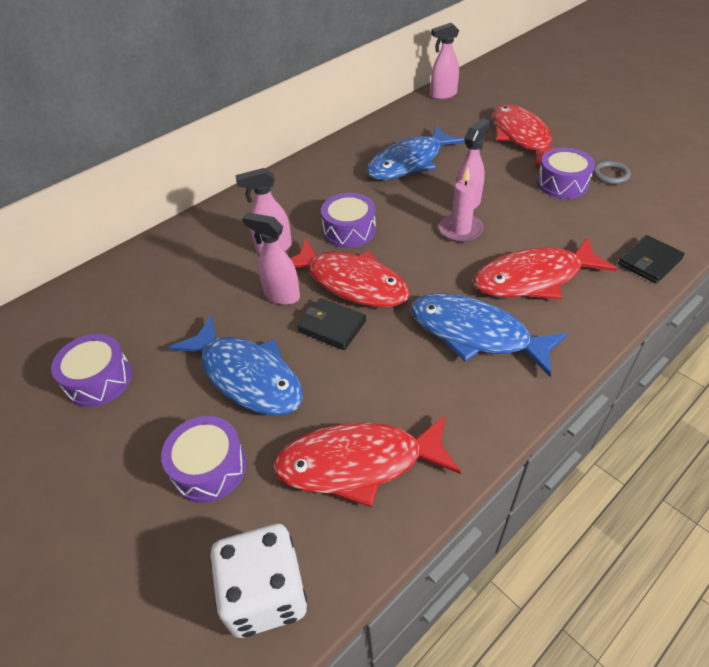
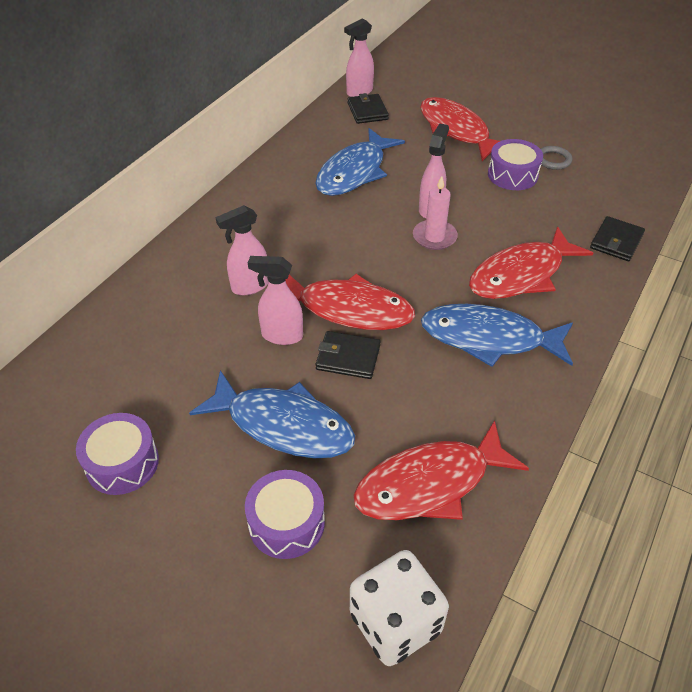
camera: 20 degrees left, 0 degrees up
(349, 230) = (323, 255): purple drum -> none
(444, 112) = (367, 111): none -> black wallet

